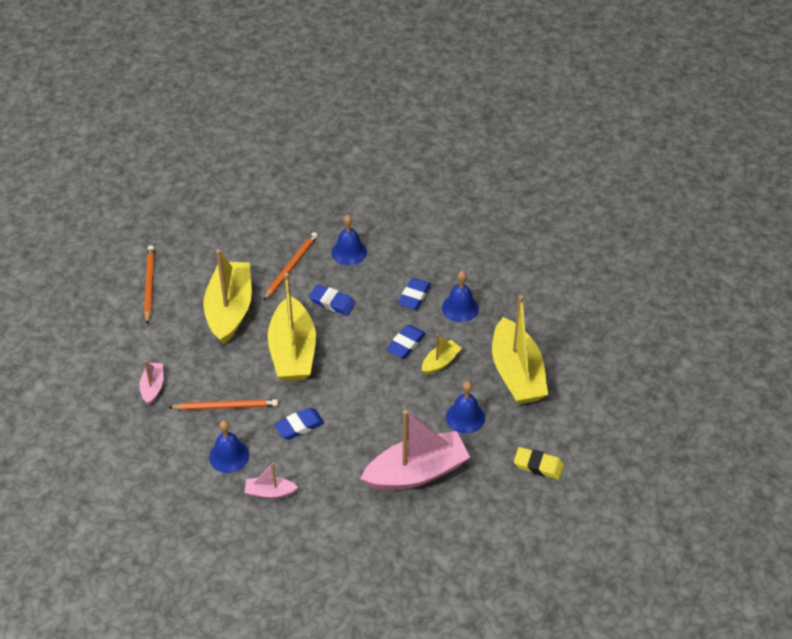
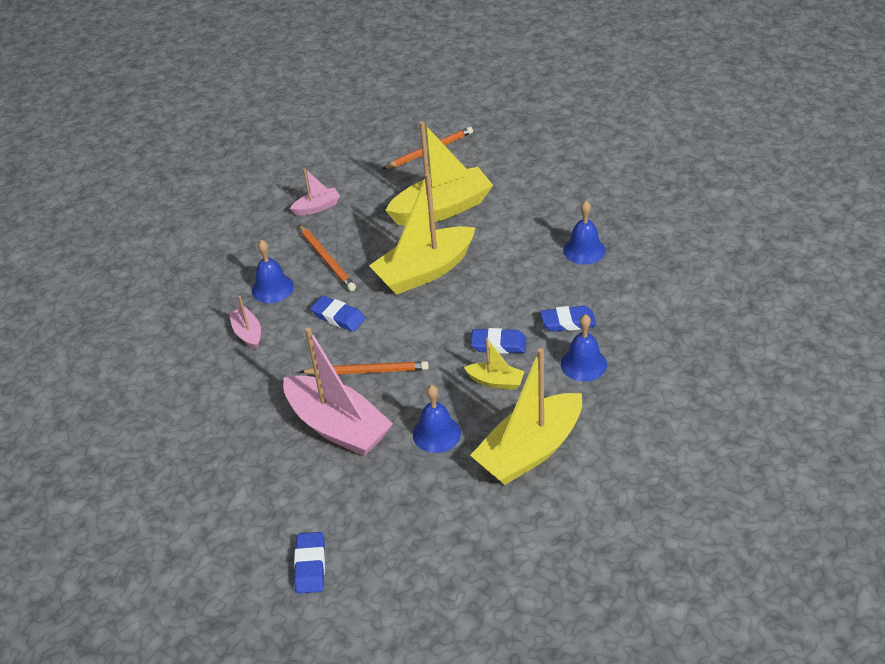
camera: 65 degrees right, 5 degrees down
(291, 267) = (528, 222): orange pencil -> orange pencil (367, 371)
(332, 302) = (508, 269): blue eraser -> blue eraser (310, 565)
(538, 465) = (413, 525): yellow eraser -> none

